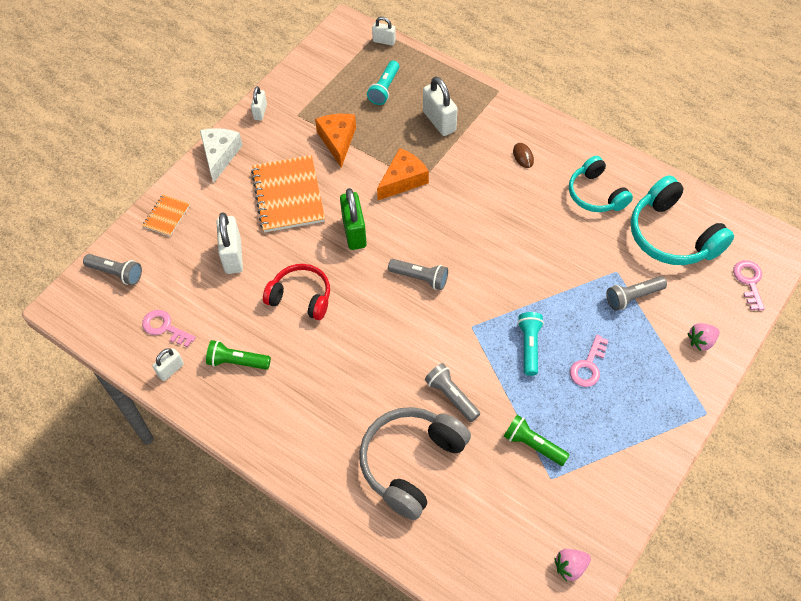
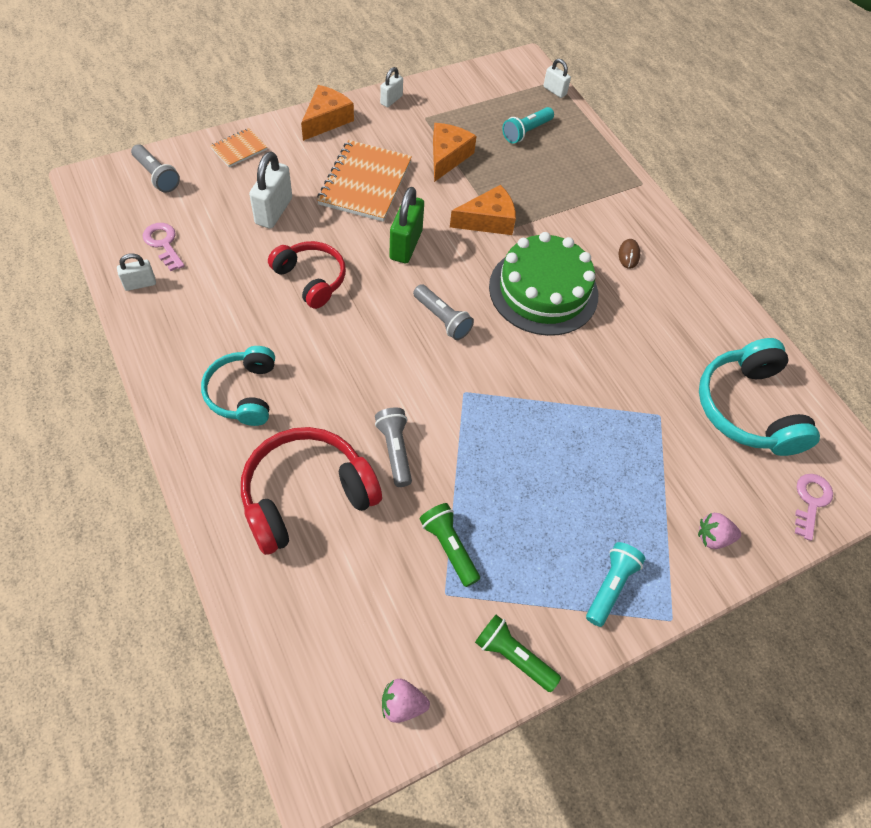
camera: 20 degrees right, 0 degrees up
(220, 155) = (326, 120): white cheese -> orange cheese
(237, 362) = (206, 308): green flashlight -> green flashlight (513, 656)
(411, 463) = (306, 496): grey headphones -> red headphones
(439, 121) = (562, 184): white padlock -> none
(479, 217) = (543, 291): none -> green cake
(529, 346) = (512, 443): turquoise flashlight -> turquoise flashlight (610, 586)
(588, 366) = (565, 496): pink key -> none
(596, 194) = (685, 327): turquoise headphones -> turquoise headphones (243, 393)
(633, 297) = (662, 450): grey flashlight -> none

